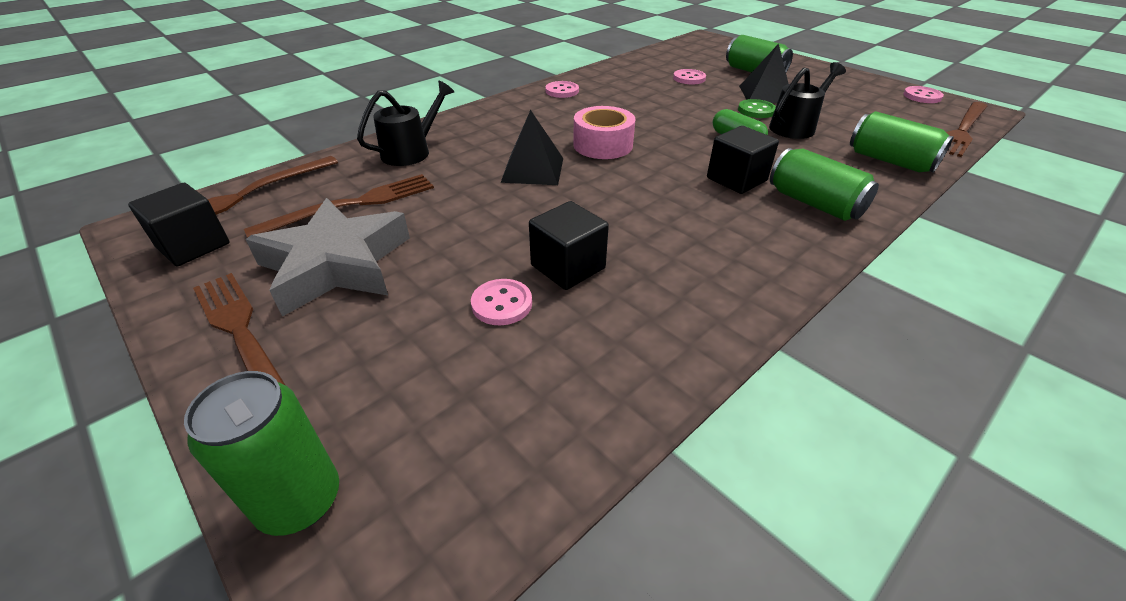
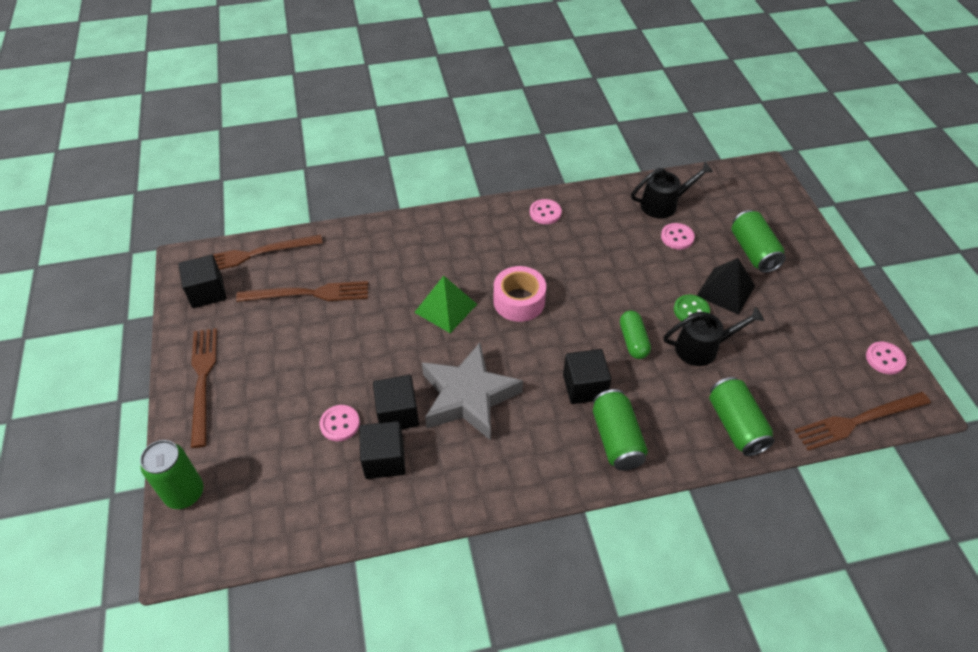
camera: 30 degrees right, 10 degrees up
(336, 264) = (272, 346): grey star -> grey star (468, 397)
(412, 151) = (378, 249): black watering can -> black watering can (664, 204)
(533, 170) = (445, 308): black pyramid -> green pyramid
(597, 315) = (384, 459): none -> black cube

